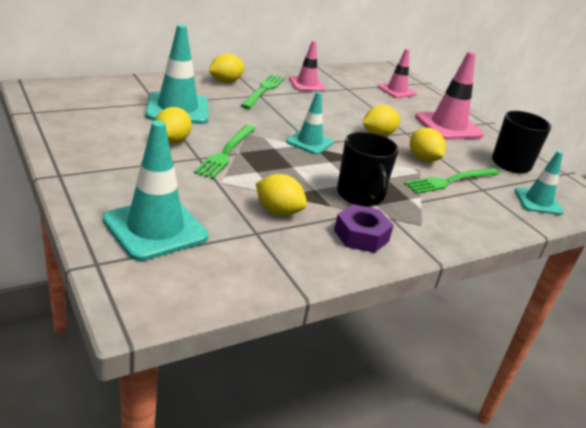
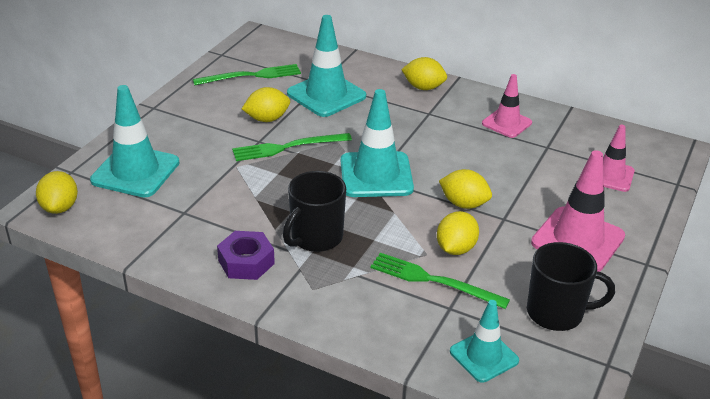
camera: 60 degrees right, 5 degrees up
(263, 90) = (443, 110): green fork -> green fork (251, 76)
(278, 211) = (228, 209): yellow lemon -> yellow lemon (60, 207)
(309, 142) = (376, 175): turquoise traffic cone -> turquoise traffic cone, size x1.62

